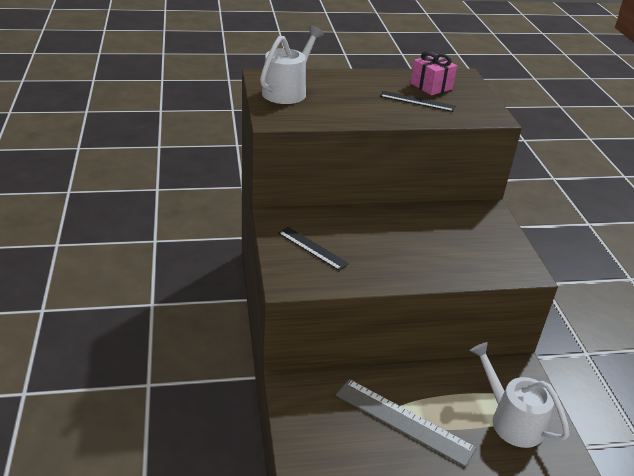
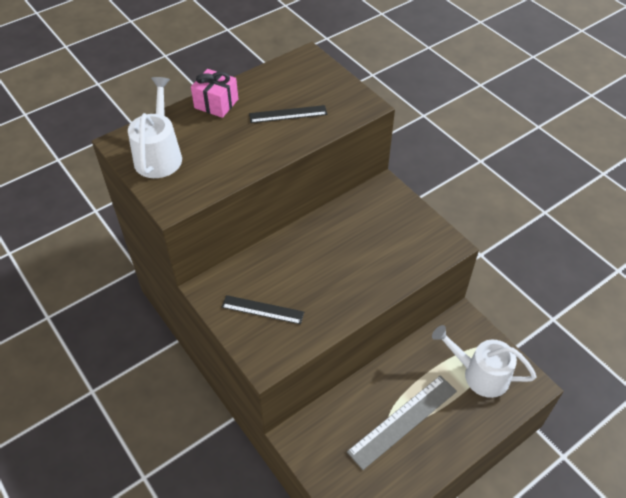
camera: 25 degrees left, 15 degrees up
(403, 421) = (403, 421): grey ruler -> grey ruler turned 45 degrees counterclockwise
(431, 86) = (288, 86): pink gift -> pink gift (216, 103)

